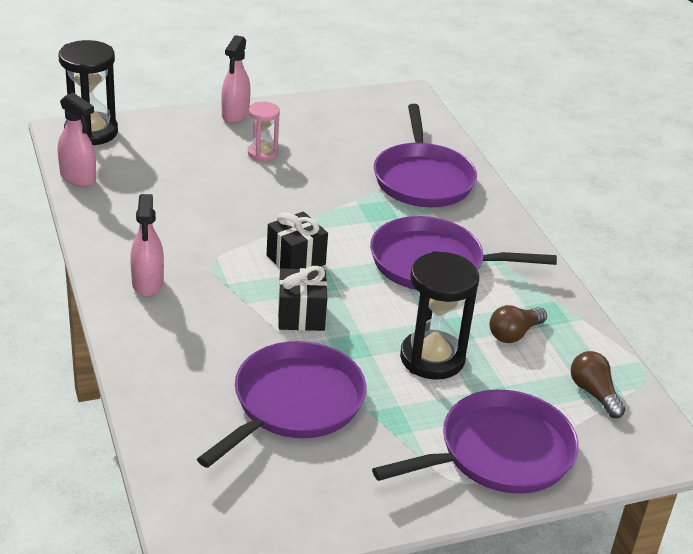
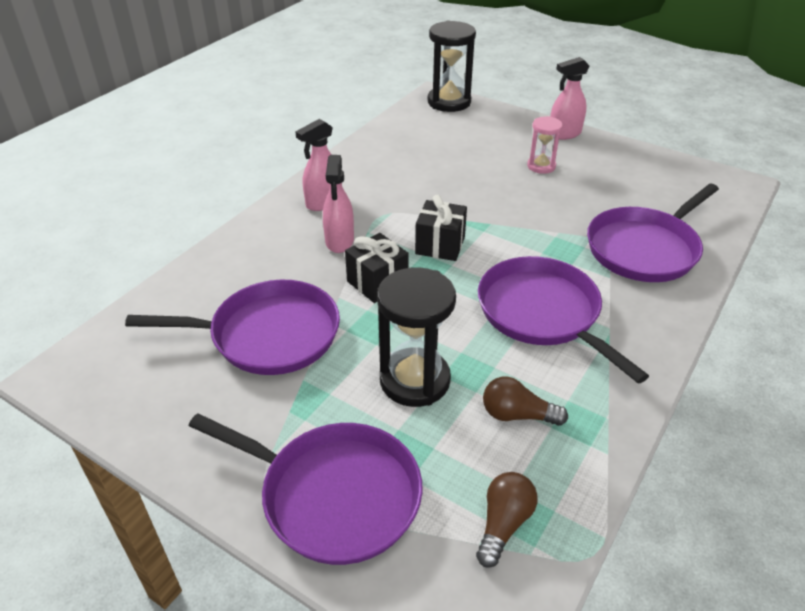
camera: 55 degrees right, 5 degrees up
(78, 178) = (395, 123): pink spray bottle -> pink spray bottle (339, 241)

